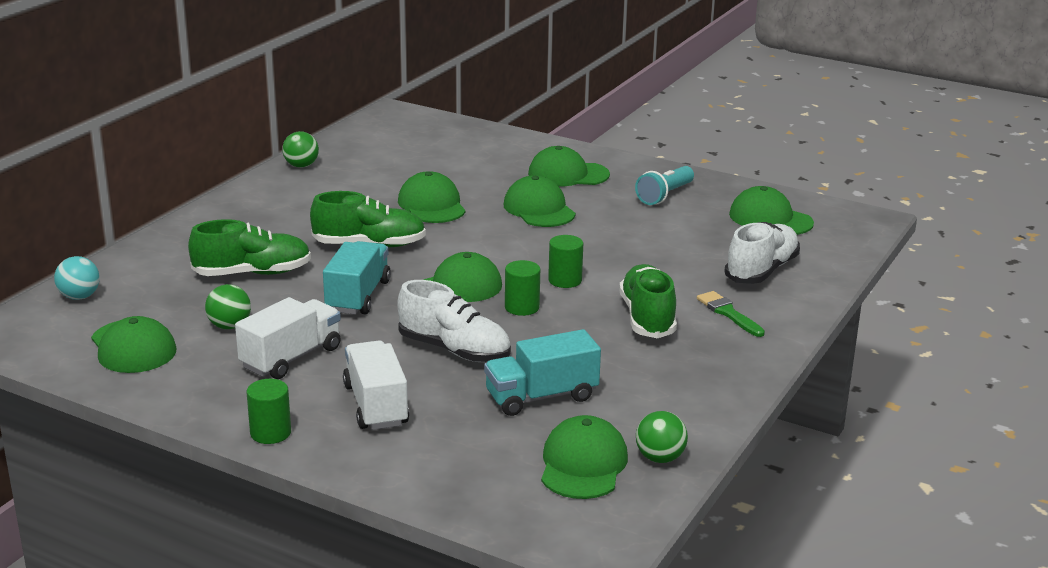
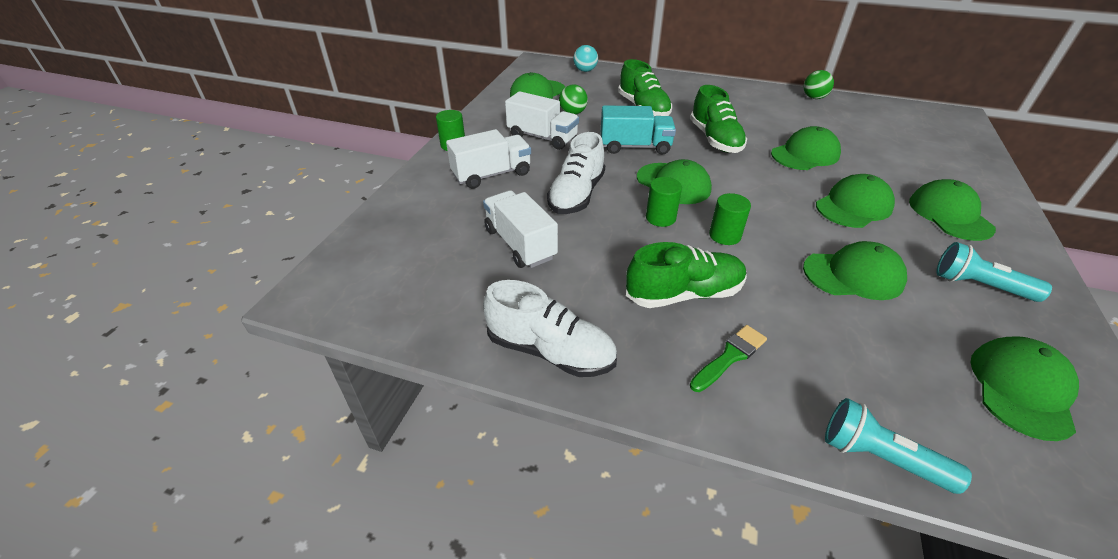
camera: 80 degrees right, 15 degrees up
(541, 397) = (520, 244): turquoise truck -> white truck
(583, 464) = (422, 276): green cap -> green cap (853, 275)
(660, 458) = (433, 321): green ball -> none
(761, 271) = (859, 384): white shoe -> white shoe (550, 351)
(825, 282) = (880, 457): none -> turquoise flashlight

